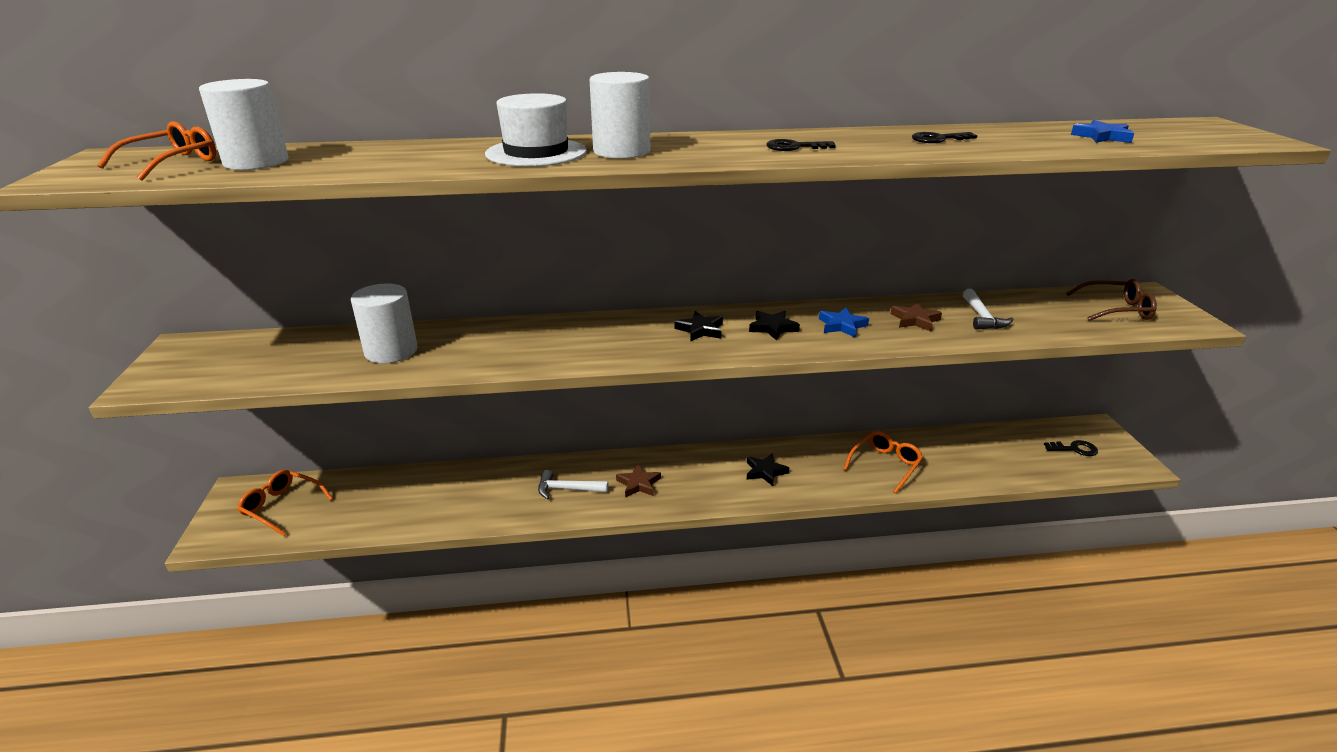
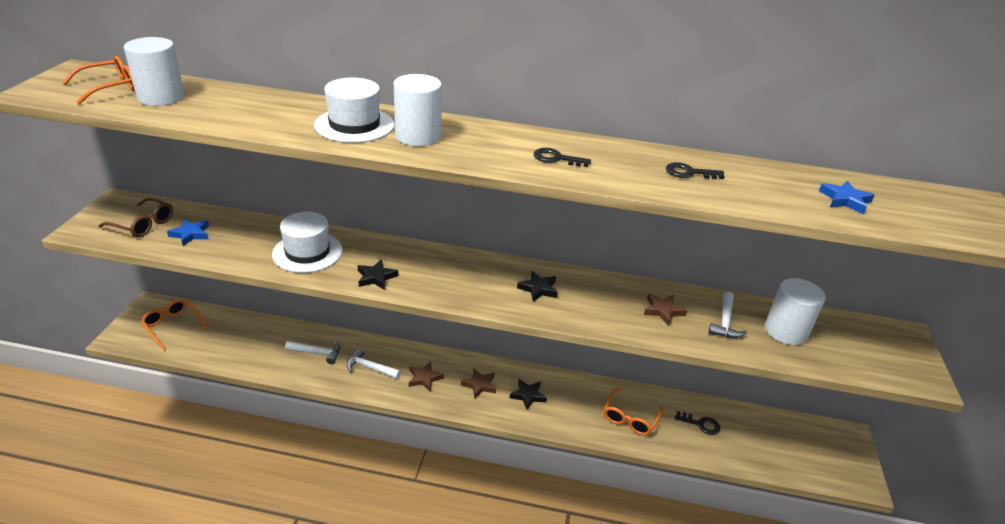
camera: 15 degrees right, 5 degrees up
(391, 351) = (247, 241): white cylinder -> white cylinder (786, 331)
(478, 347) = (307, 252): none -> white hat
(493, 490) = (317, 353): none -> white hammer
(700, 330) = (480, 277): black star -> black star (376, 277)
(705, 475) = (479, 385): none -> brown star
(842, 326) = (596, 301): blue star -> blue star (190, 234)
(885, 465) = (630, 418): orange glasses -> orange glasses turned 150 degrees clockwise
(1074, 449) = (811, 450): black key -> black key (701, 424)
(1115, 309) = (857, 345): brown glasses -> brown glasses (143, 224)

